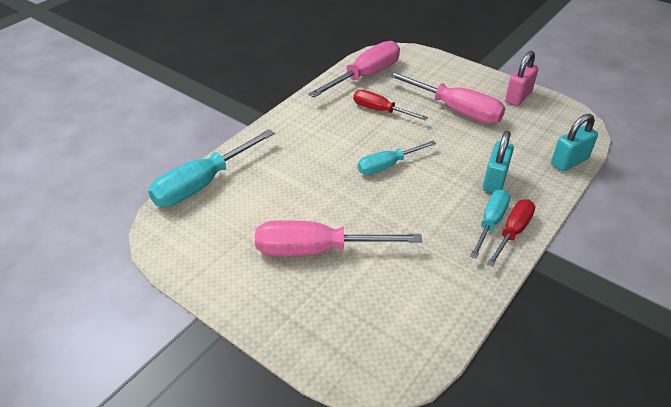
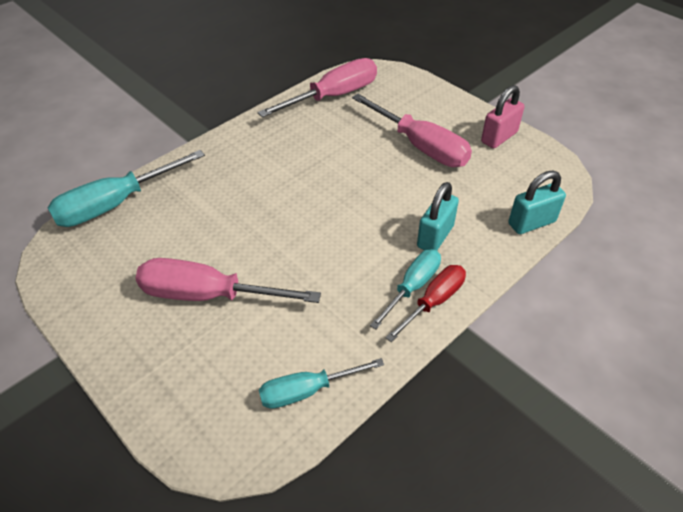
camera: 10 degrees right, 5 degrees up
(380, 110) = (335, 139): red screwdriver -> none
(387, 165) = (320, 205): turquoise screwdriver -> turquoise screwdriver (307, 391)

